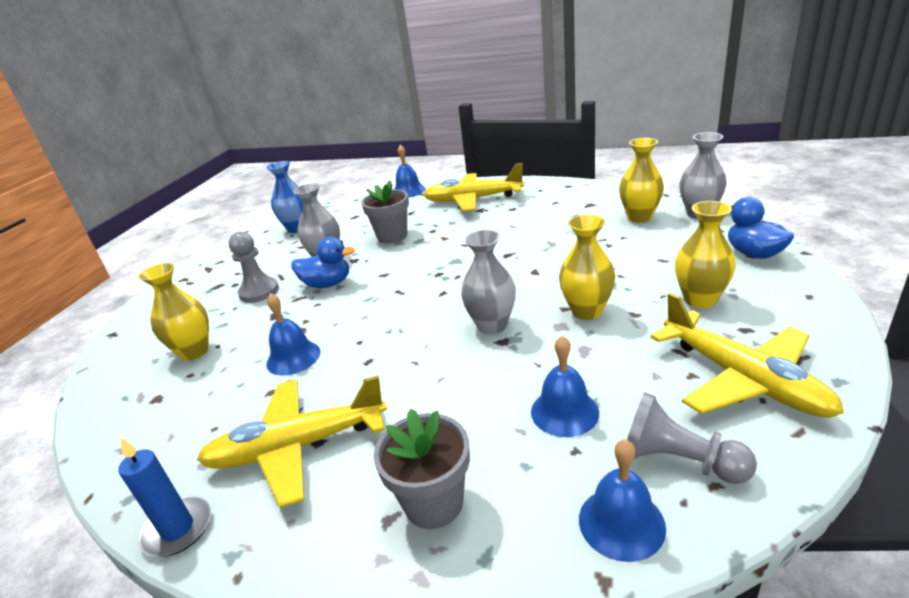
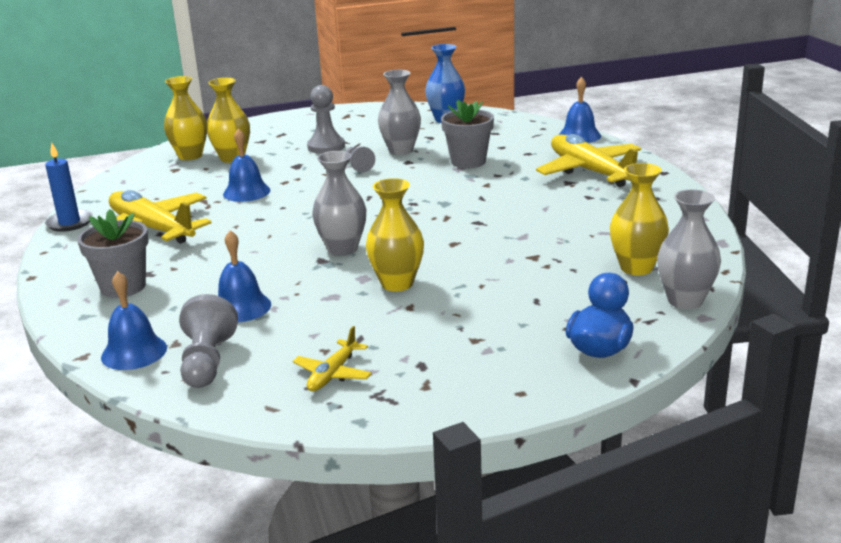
camera: 55 degrees right, 5 degrees down
(327, 284) = (358, 166): blue duck -> grey pawn
(700, 300) = (463, 334): yellow vase -> yellow vase (190, 156)
(742, 379) = (333, 374): yellow plane -> yellow plane, size x0.49

